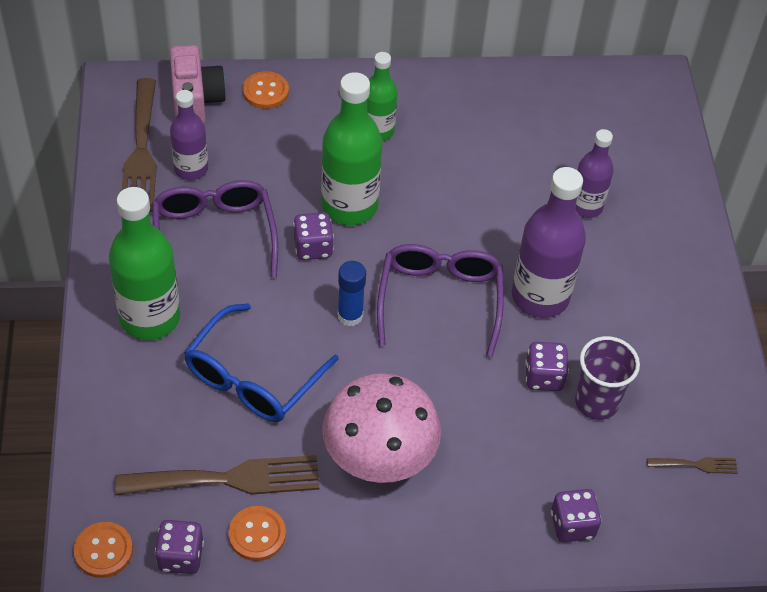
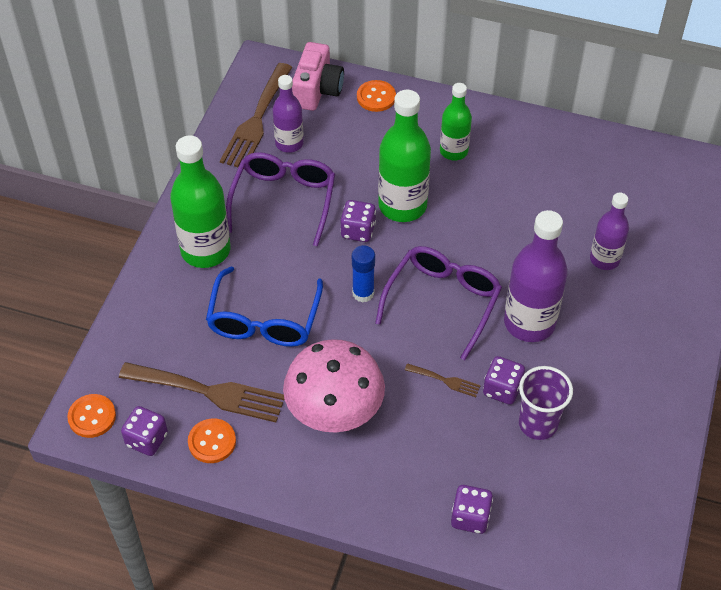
camera: 25 degrees right, 0 degrees up
(253, 377) = (264, 319): blue glasses -> blue glasses turned 45 degrees counterclockwise
(696, 465) = (602, 502): brown fork -> brown fork (445, 380)

